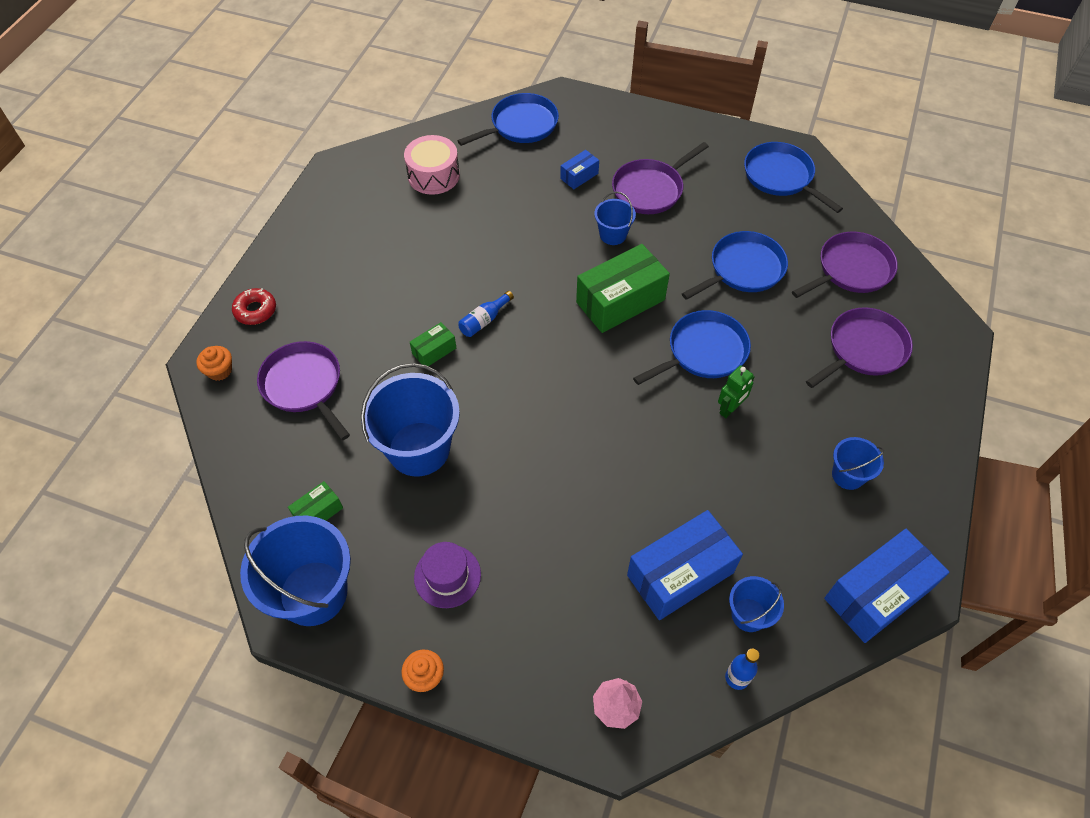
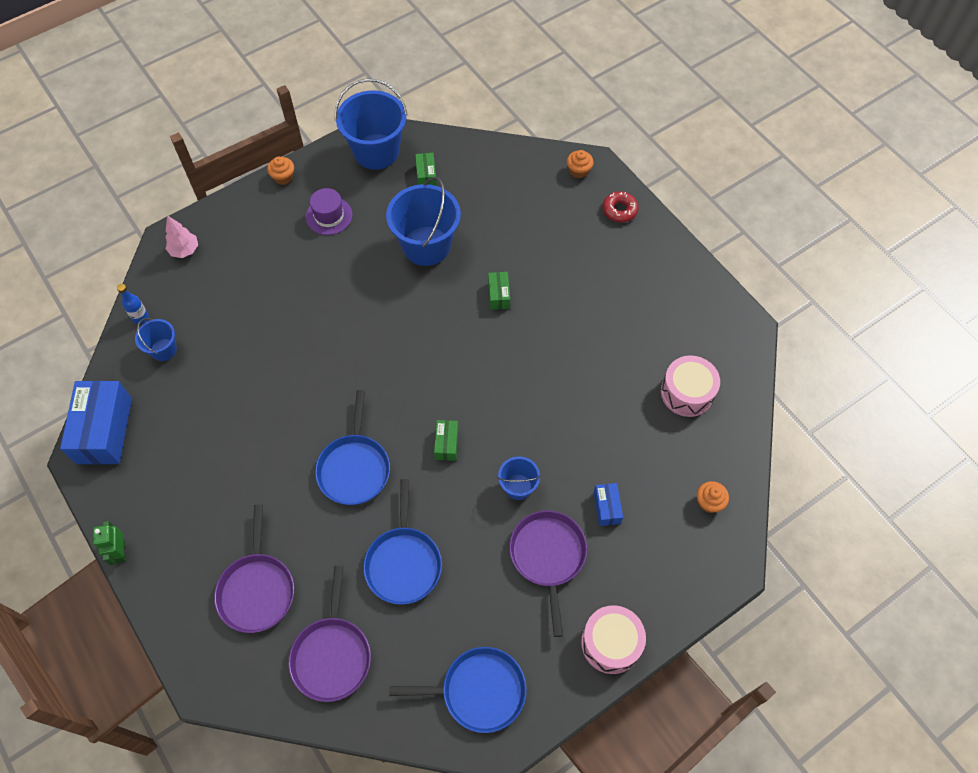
camera: 125 degrees right, 5 degrees up
(304, 385) = (529, 209): purple pan -> none
(484, 320) = (501, 341): blue bottle -> none
(521, 125) = (709, 502): blue pan -> orange cupcake
(620, 301) = (446, 444): green box -> green box, size x0.48
(676, 129) = (611, 643): none -> pink drum
(680, 574) = (219, 332): blue box -> none
(730, 409) = (295, 448): green robot -> green robot (120, 551)
(848, 475) = (183, 483): blue bucket -> none

